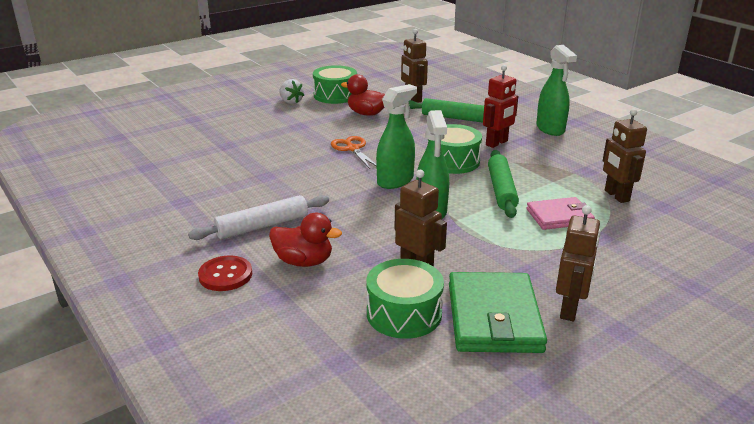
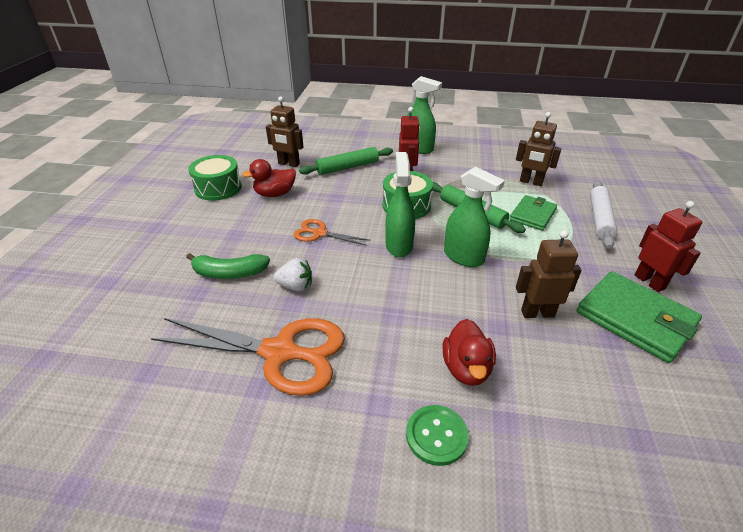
camera: 45 degrees left, 10 degrees up
(217, 193) = (279, 352): none -> orange scissors
(225, 275) = (436, 436): red button -> green button
(259, 144) = (229, 273): none -> green banana
(262, 226) = (378, 358): white rolling pin -> white rolling pin (600, 219)
(290, 102) = (186, 213): white strawberry -> white strawberry (295, 286)
(304, 261) = (466, 368): red duck -> red duck turned 120 degrees clockwise
(404, 313) = (596, 359): green drum -> none
(559, 216) = (532, 215): pink wallet -> green wallet
(569, 310) = (649, 282): brown robot -> red robot

